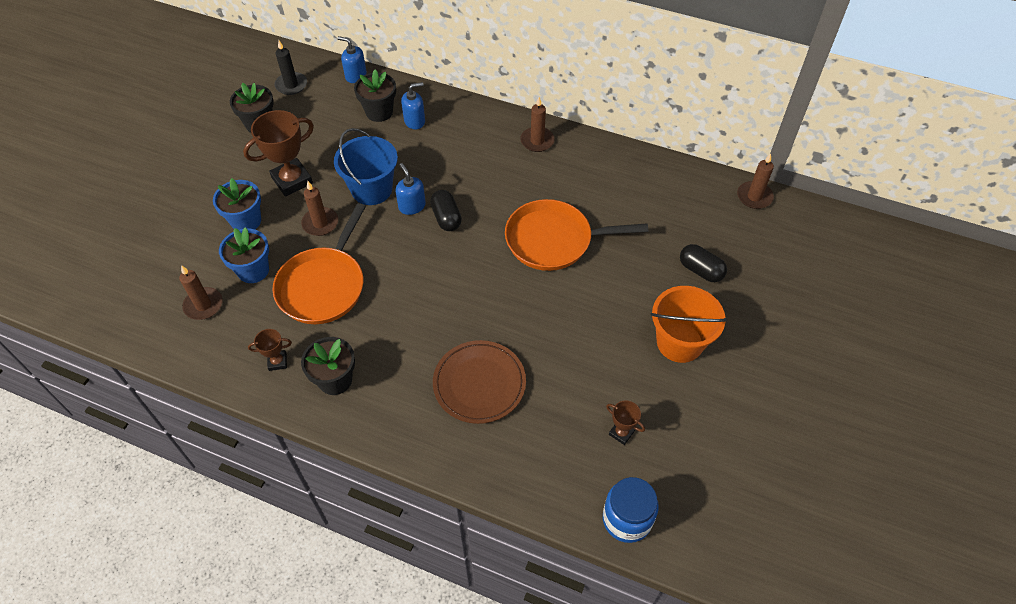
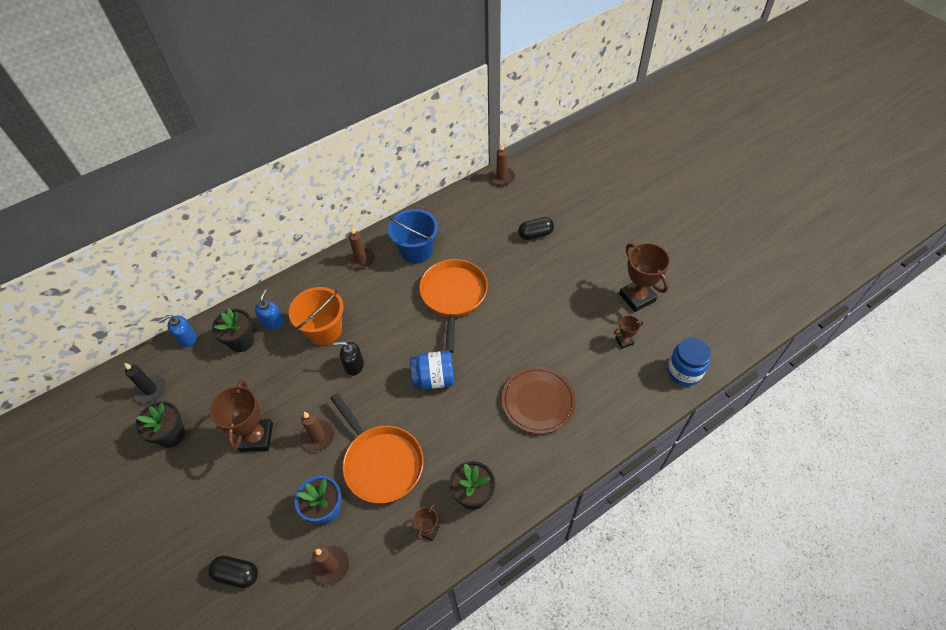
camera: 55 degrees left, 0 degrees up
(246, 221) = (269, 492): blue flower pot -> none
(372, 189) = (315, 384): blue bucket -> blue bucket (416, 250)
(412, 206) = (354, 365): blue soap dispenser -> black soap dispenser
(442, 277) = (434, 378): none -> blue jar
(446, 218) = (383, 349): black capsule -> black capsule (237, 574)
(554, 240) = (453, 296): orange pan -> orange pan turned 150 degrees clockwise
(679, 342) = (579, 275): orange bucket -> orange bucket (324, 330)
(696, 418) = (637, 297): none -> brown trophy

